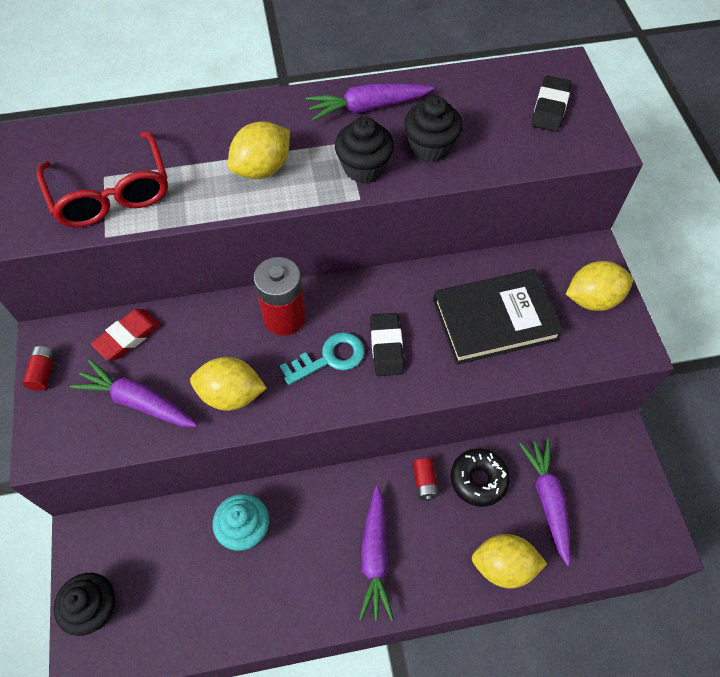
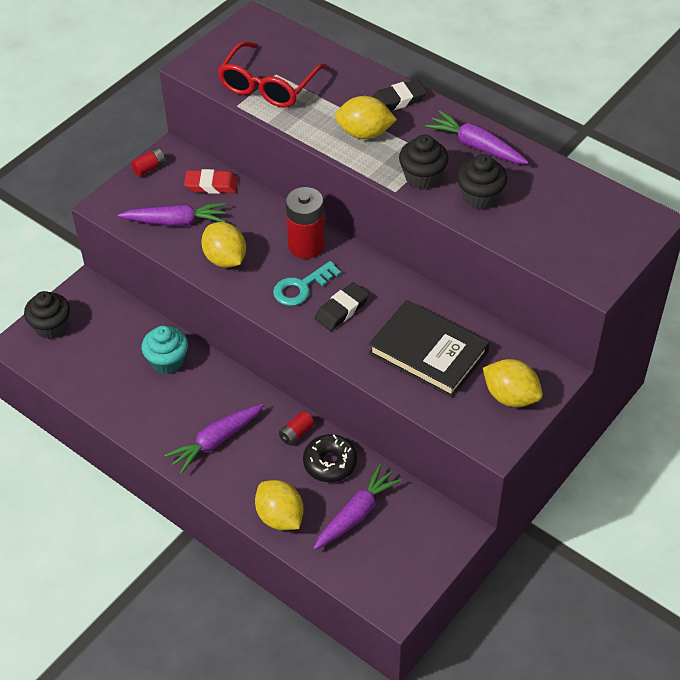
camera: 50 degrees right, 10 degrees down
(138, 401) = (175, 221): purple carrot -> purple carrot turned 105 degrees clockwise
(329, 358) = (301, 287): turquoise key -> turquoise key turned 120 degrees clockwise
(550, 108) = (596, 234): black eraser -> black eraser (398, 100)

